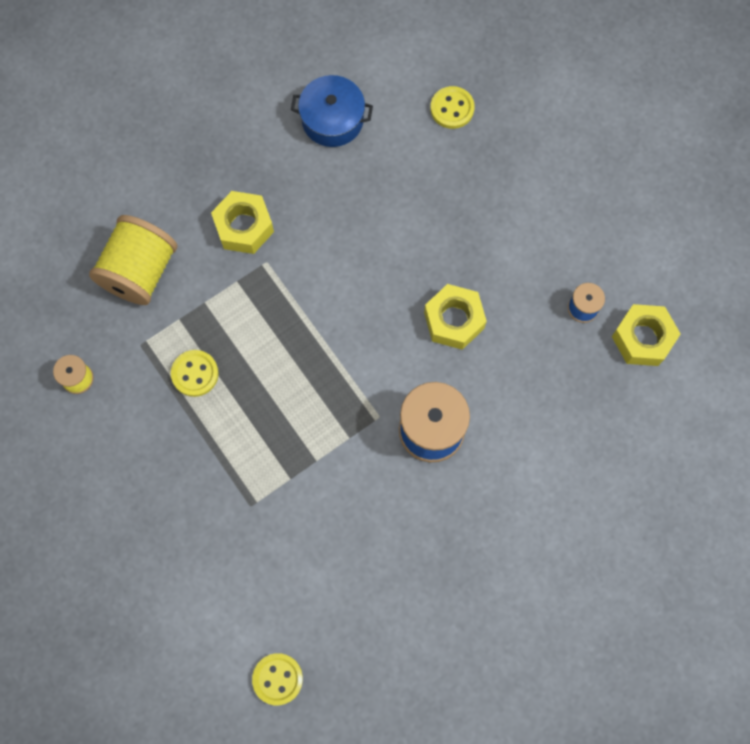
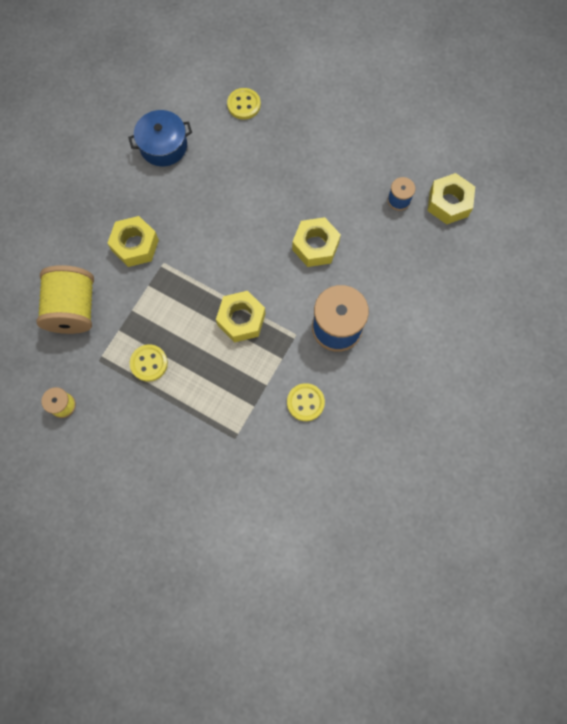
camera: 25 degrees left, 0 degrees up
(277, 679) = (314, 552): yellow button -> yellow button (305, 402)
(324, 370) = (241, 319): none -> yellow nut

